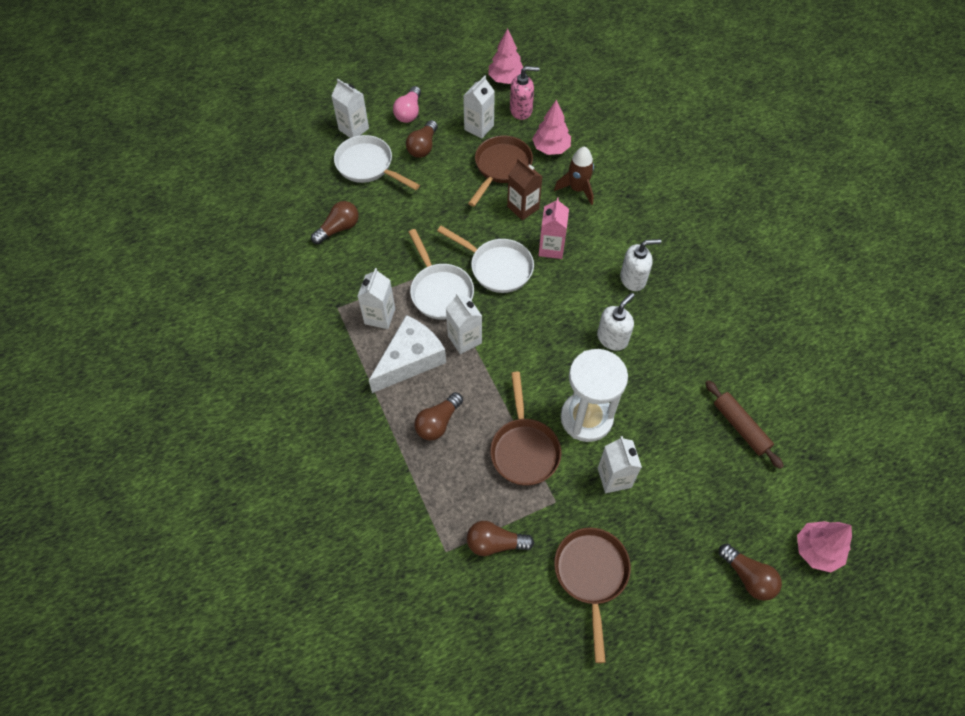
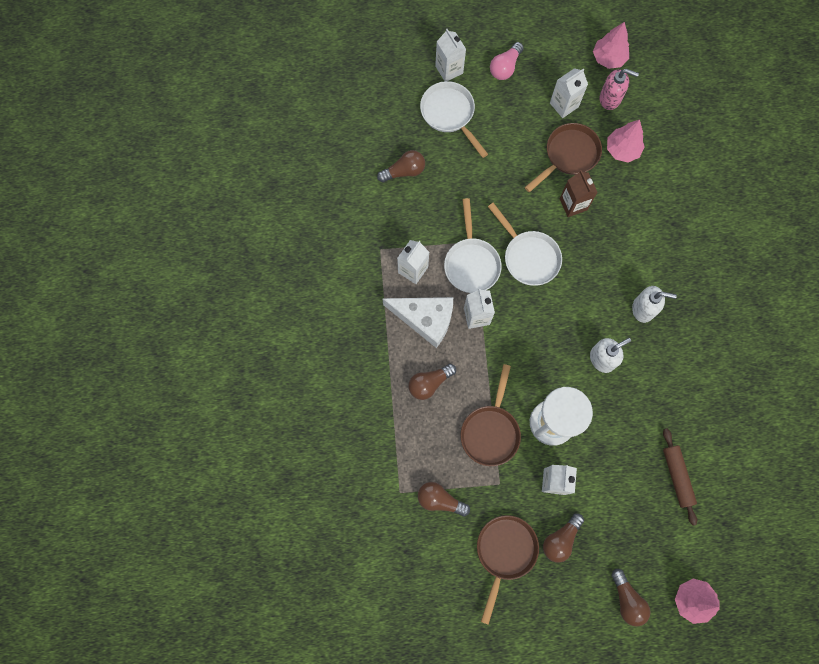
camera: 20 degrees right, 15 degrees up
(410, 360) = (425, 319): white cheese -> white cheese turned 45 degrees clockwise
(423, 147) = (505, 109): brown light bulb -> brown light bulb (560, 539)
(551, 248) = (583, 254): pink carton -> none
(577, 189) = (630, 201): brown rocket -> none

